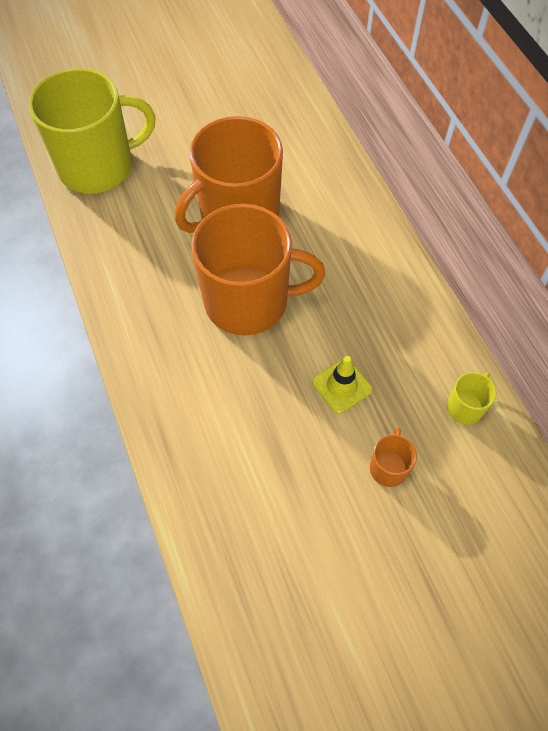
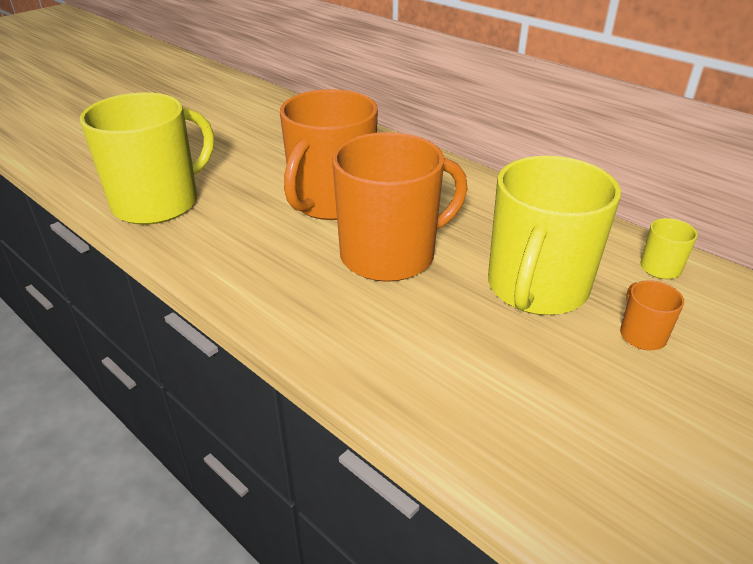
camera: 25 degrees left, 25 degrees down
(342, 386) = (536, 288): yellow traffic cone -> yellow mug

